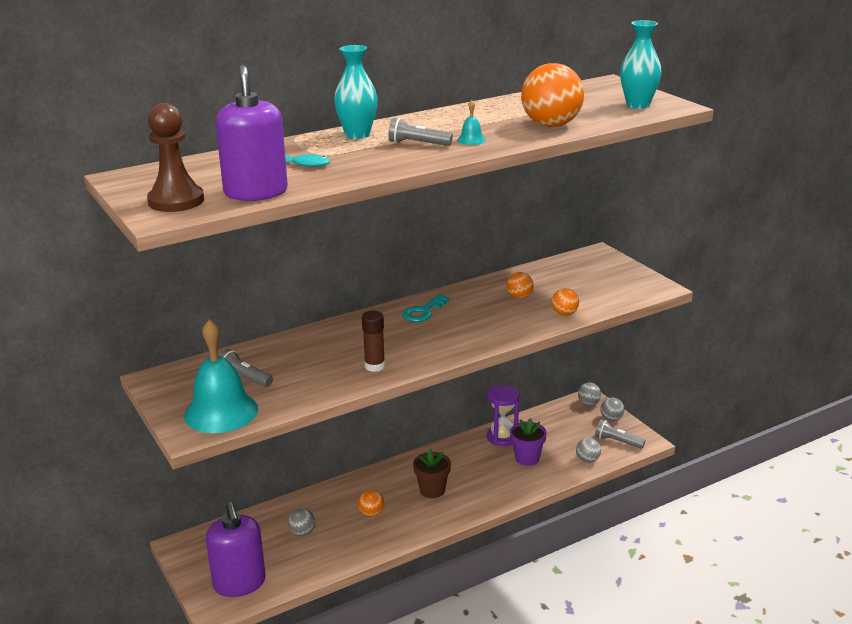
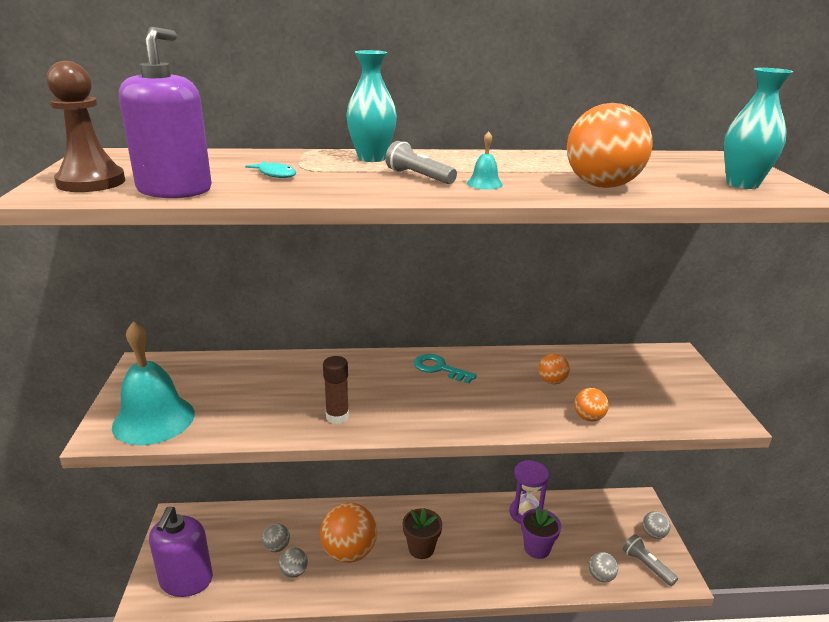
camera: 25 degrees right, 0 degrees up
(245, 378) = (212, 389): grey flashlight -> none
(371, 513) = (349, 552): orange ball -> orange ball, size x2.06
(423, 311) = (439, 368): turquoise key -> turquoise key turned 60 degrees clockwise
(588, 403) = (637, 506): grey ball -> grey ball (294, 572)

